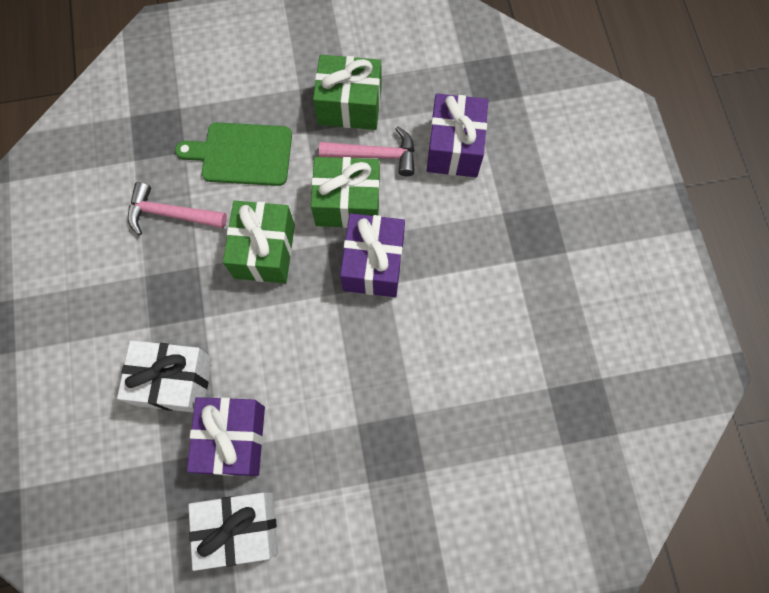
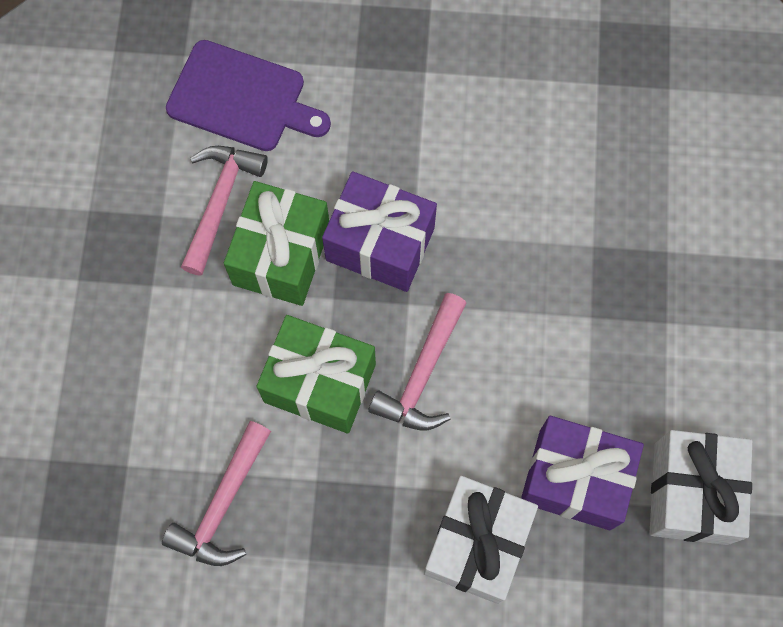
camera: 75 degrees left, 0 degrees up
(242, 154) = (158, 382): green cutting board -> none
(286, 316) = (422, 374): none -> pink hammer
(349, 105) = (130, 217): green gift -> none
(454, 148) = (242, 98): purple gift -> purple cutting board

